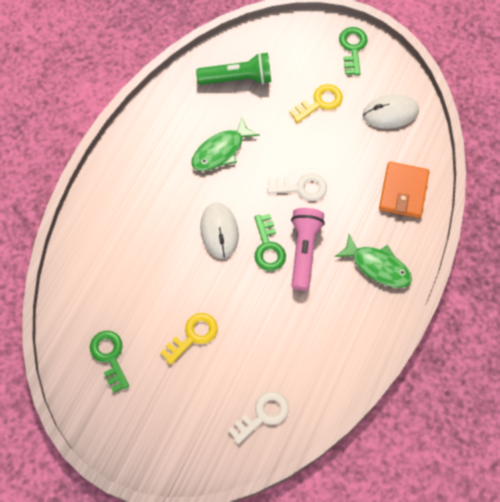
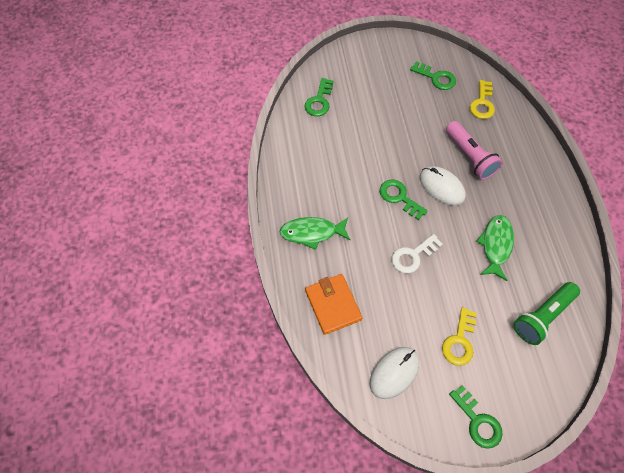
camera: 145 degrees right, 5 degrees down
(193, 336) = (398, 116): yellow key -> yellow key (482, 103)
(263, 415) = (319, 101): white key -> green key
(304, 250) = (373, 211): pink flashlight -> pink flashlight (470, 157)

